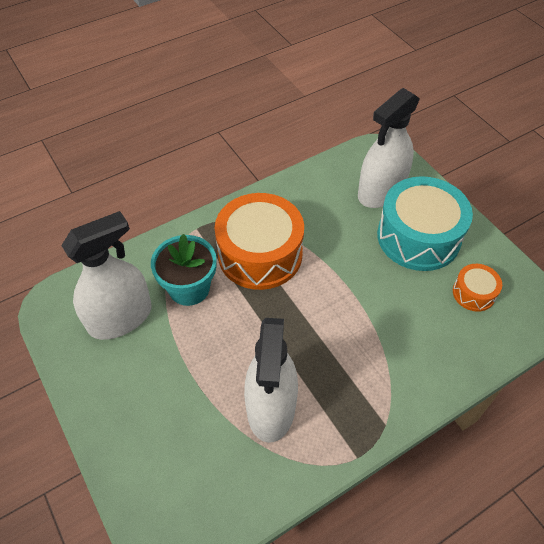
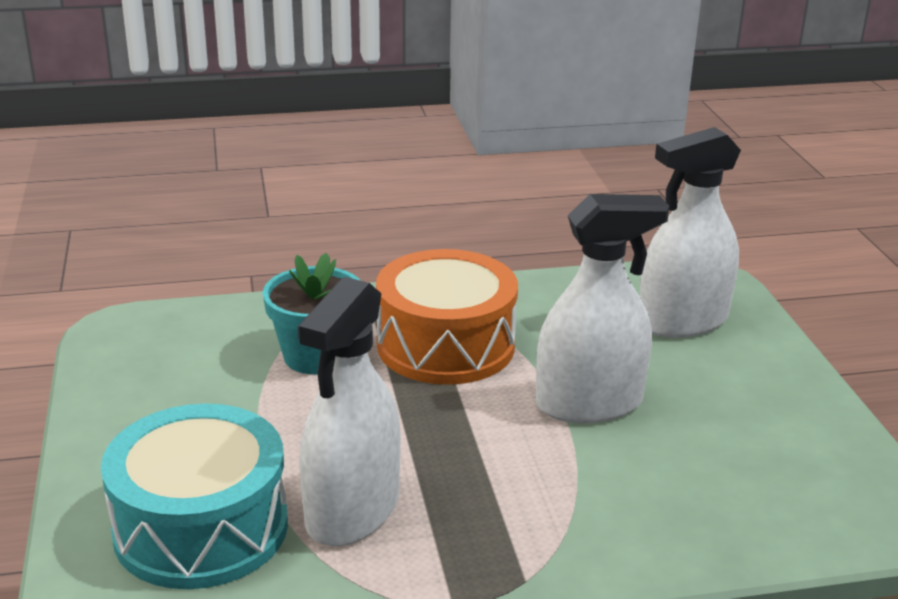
camera: 20 degrees right, 25 degrees down
(120, 318) = (198, 362): white spray bottle -> white spray bottle (589, 403)
(418, 237) = (716, 383): turquoise drum -> turquoise drum (201, 527)
(473, 293) = (775, 468): orange drum -> none

